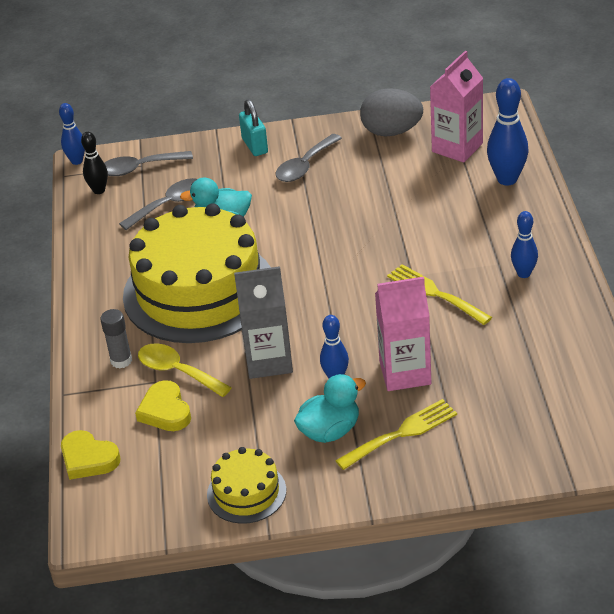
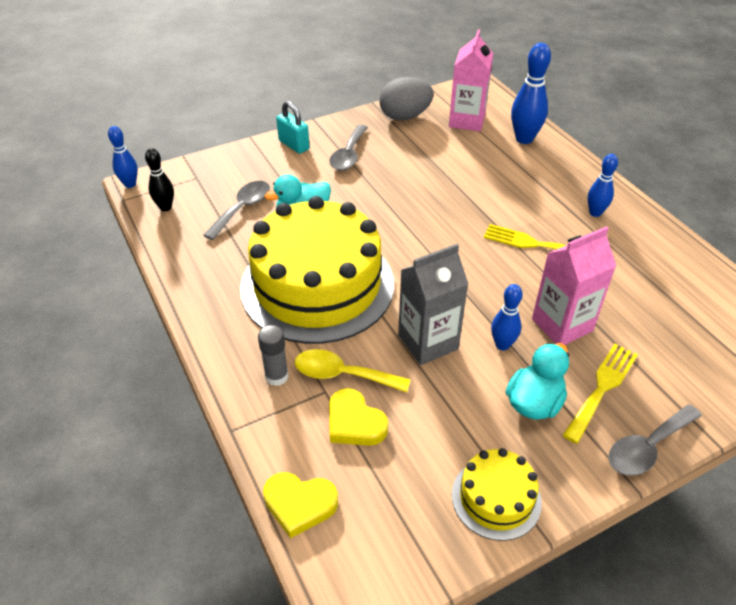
camera: 25 degrees left, 5 degrees up
(139, 168) = (196, 181): grey spoon -> grey spoon (647, 447)

